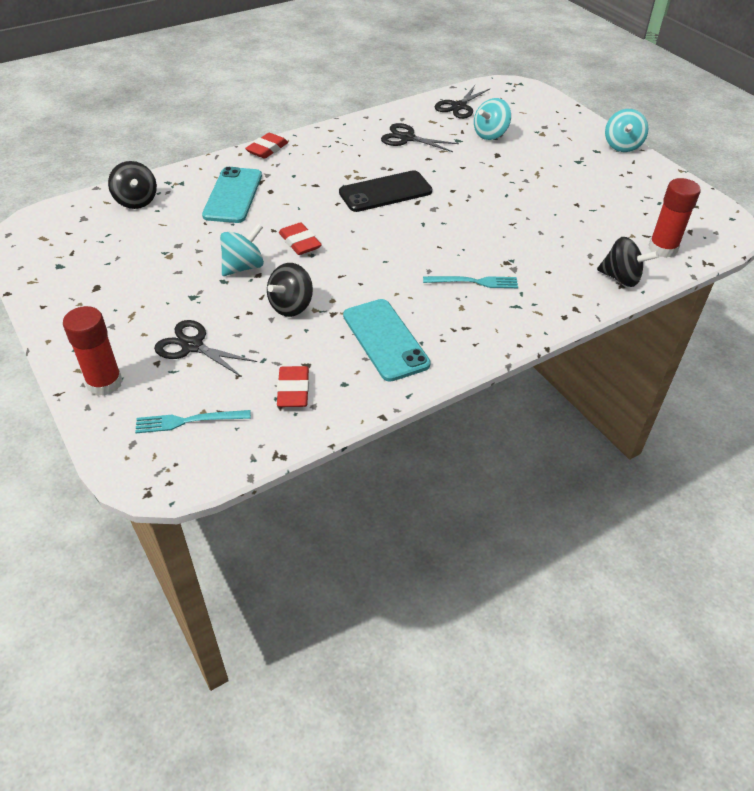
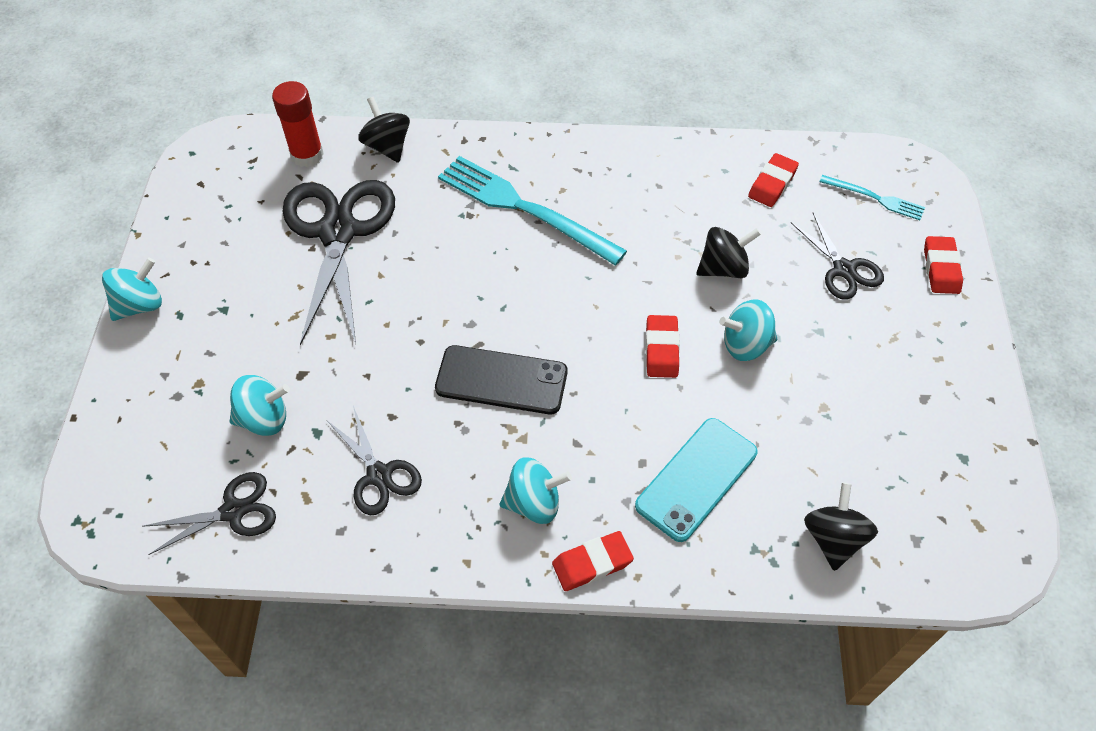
camera: 145 degrees left, 10 degrees up
(105, 383) = (941, 268): red glue stick -> red eraser
(317, 157) = (534, 503): none -> turquoise spinning top
(385, 340) = (660, 191): turquoise phone -> none
(474, 282) = (524, 208): turquoise fork -> turquoise fork, size x2.00
(574, 217) = (338, 232): none -> black scissors

